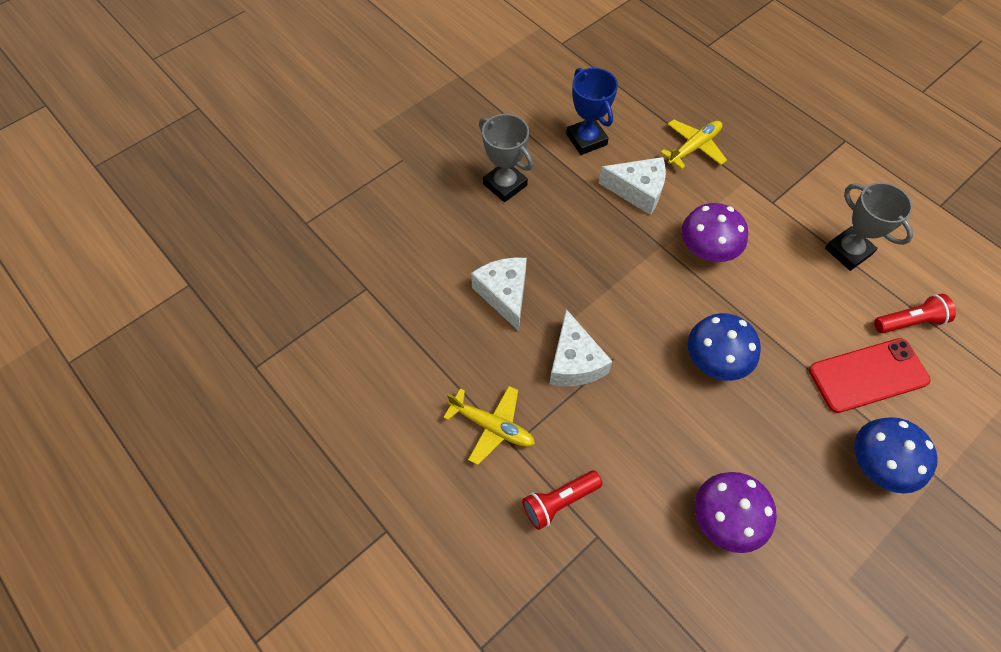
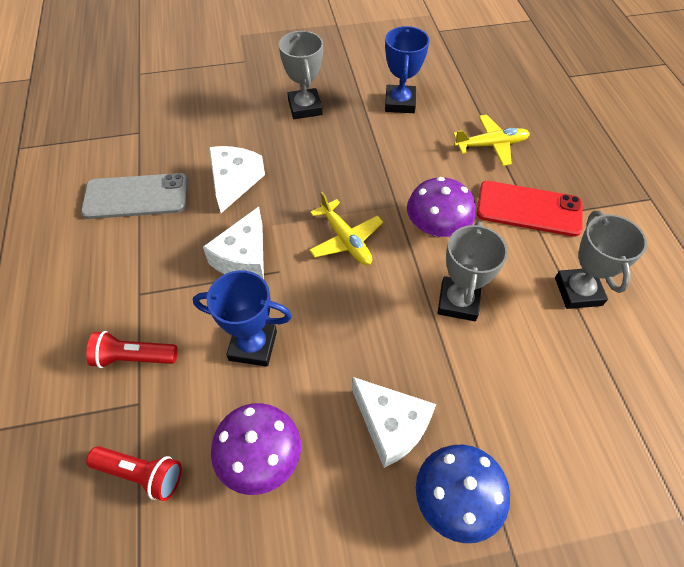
camera: 30 degrees right, 5 degrees down
(425, 356) = (136, 196): none -> grey phone
(492, 426) = (136, 271): yellow plane -> yellow plane (345, 240)
(637, 191) = (411, 156): white cheese -> white cheese (391, 426)
(646, 434) = (253, 345): none -> blue trophy
(715, 360) = (368, 318): blue mushroom -> none
(771, 308) = (458, 302): none -> grey trophy
(868, 375) = (510, 410): red phone -> red phone (528, 209)
(909, 322) = (596, 385): red flashlight -> red flashlight (141, 474)

